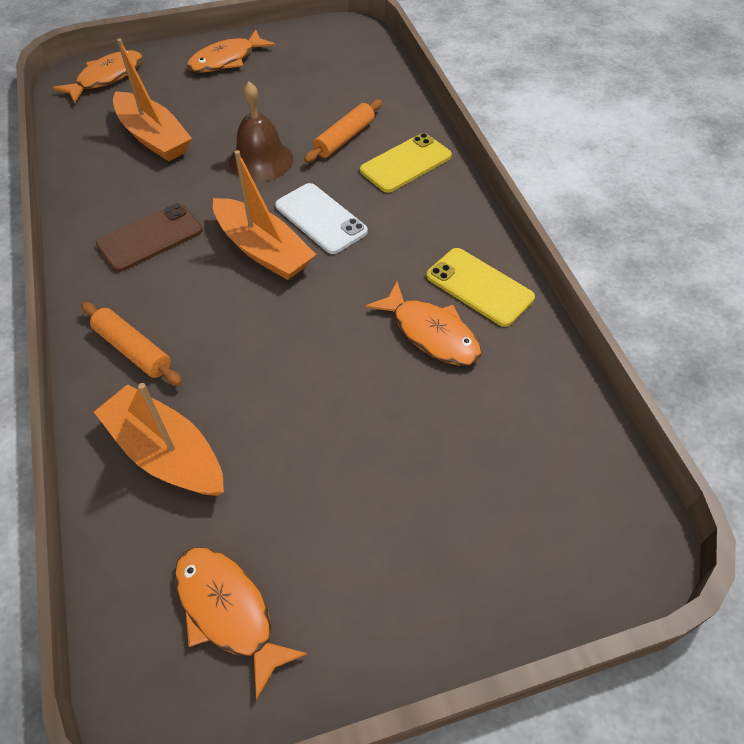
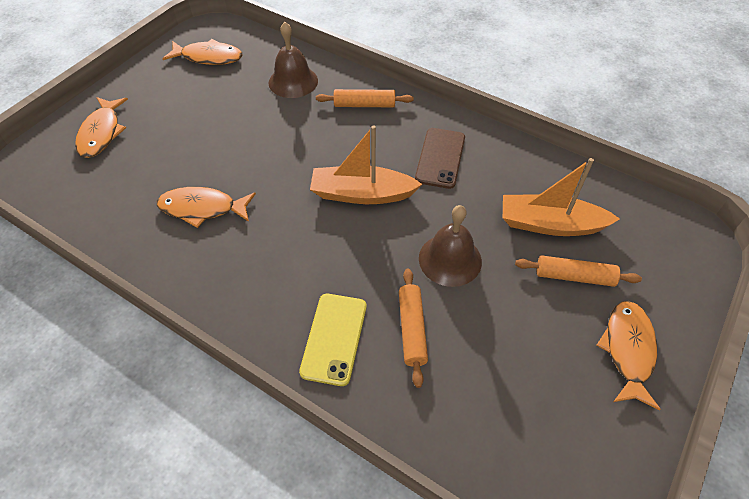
camera: 140 degrees right, 0 degrees up
(106, 78) = (675, 252): orange fish -> orange fish (101, 133)
(166, 453) = (293, 81): orange boat -> brown bell
(193, 103) = (574, 276): none -> orange rolling pin
(320, 219) = (349, 240): white phone -> none
(479, 287) = (189, 260): yellow phone -> none

